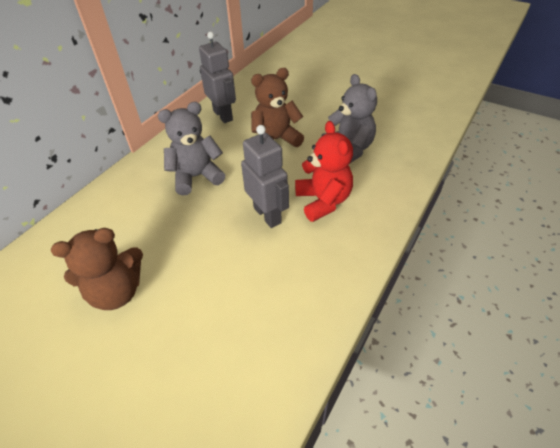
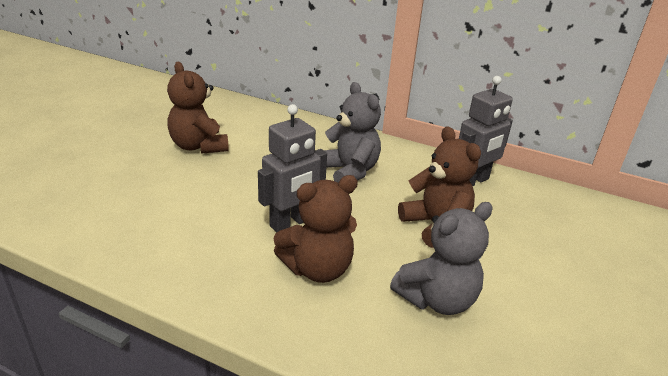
camera: 80 degrees right, 15 degrees down
(323, 201) = (317, 269): red teddy bear -> brown teddy bear

